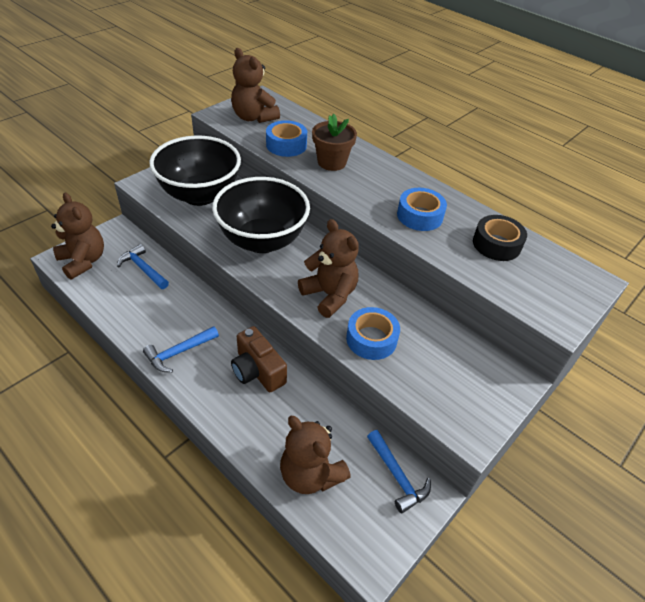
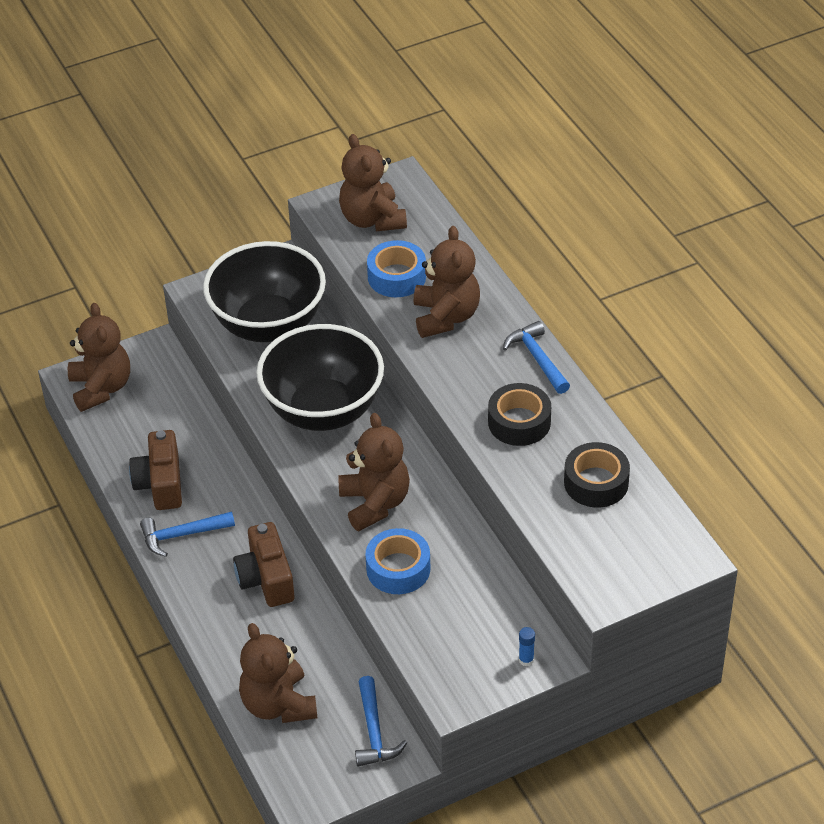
camera: 25 degrees right, 0 degrees up
(143, 269) = (173, 414): blue hammer -> blue hammer (537, 359)
(149, 318) = (160, 483): none -> brown camera
(331, 162) = (446, 317): brown flower pot -> brown teddy bear
(419, 216) = (519, 422): blue tape -> black tape
(504, 387) = (526, 660): none -> blue glue stick

